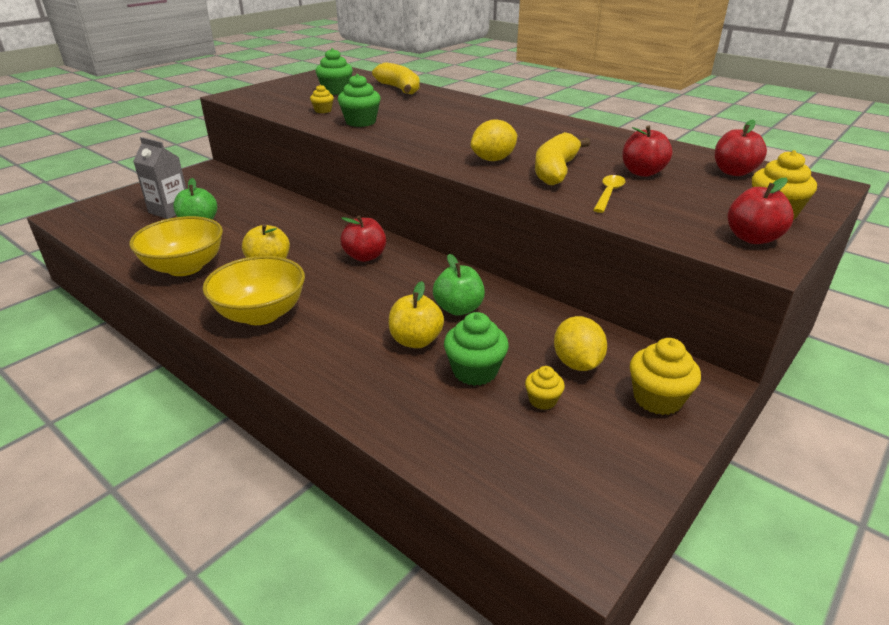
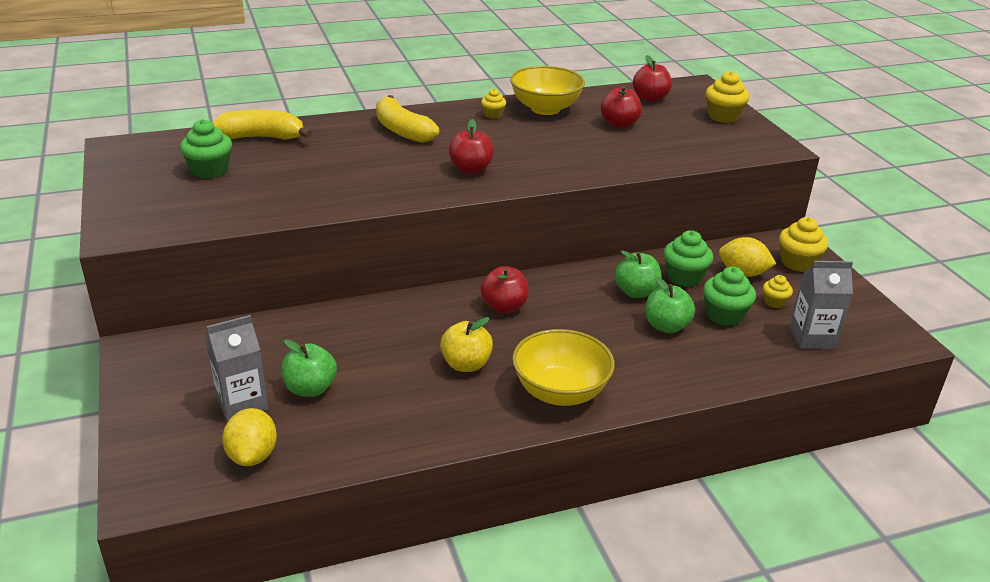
camera: 60 degrees left, 0 degrees up
(185, 267) = (416, 420): yellow bowl -> yellow bowl (545, 109)
(323, 111) = (275, 196): yellow cupcake -> yellow cupcake (493, 115)
(360, 122) = (346, 187): green cupcake -> green cupcake (684, 277)
(416, 340) = (666, 326): yellow apple -> green apple
(493, 159) = (530, 163): yellow lemon -> yellow lemon (252, 455)
(496, 448) = (812, 338): none -> grey carton
(555, 171) = (582, 150): yellow banana -> yellow banana (402, 130)
(609, 194) = (645, 149): yellow spoon -> none
(752, 238) = (752, 138): red apple -> red apple (471, 169)

